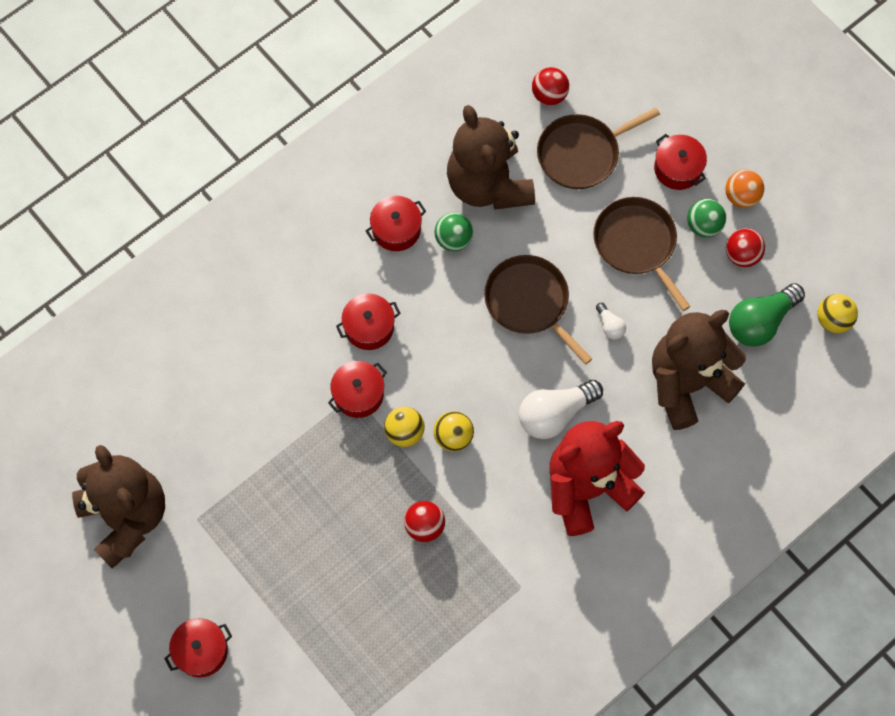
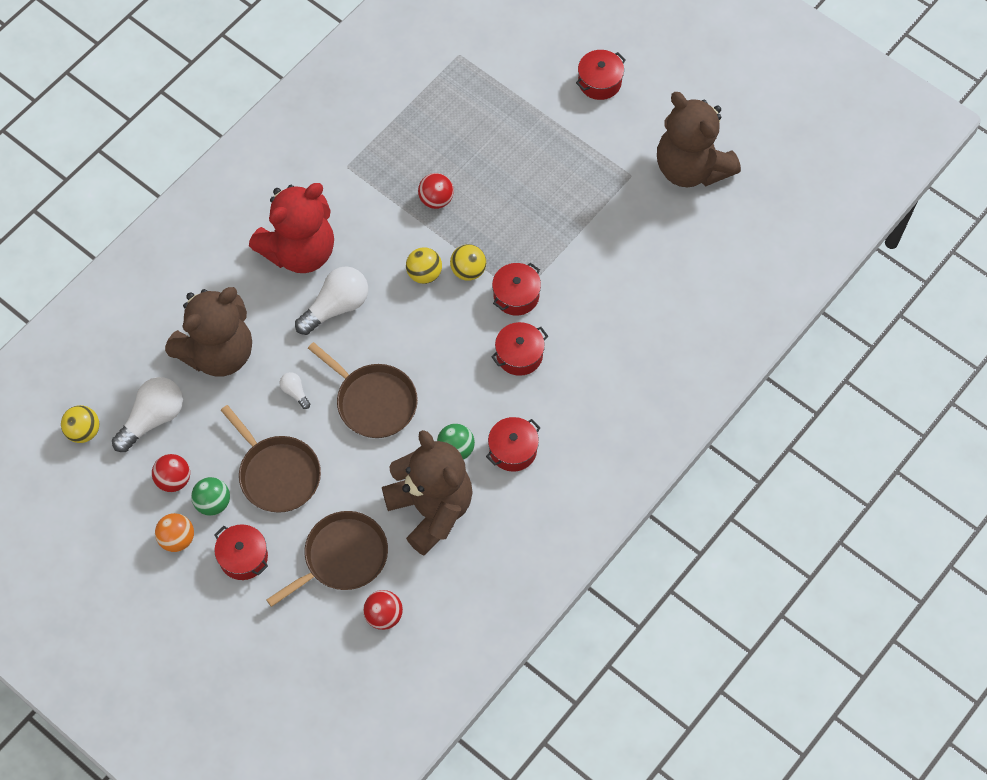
camera: 170 degrees right, 5 degrees down
(760, 322) = (152, 419): green light bulb -> white light bulb

